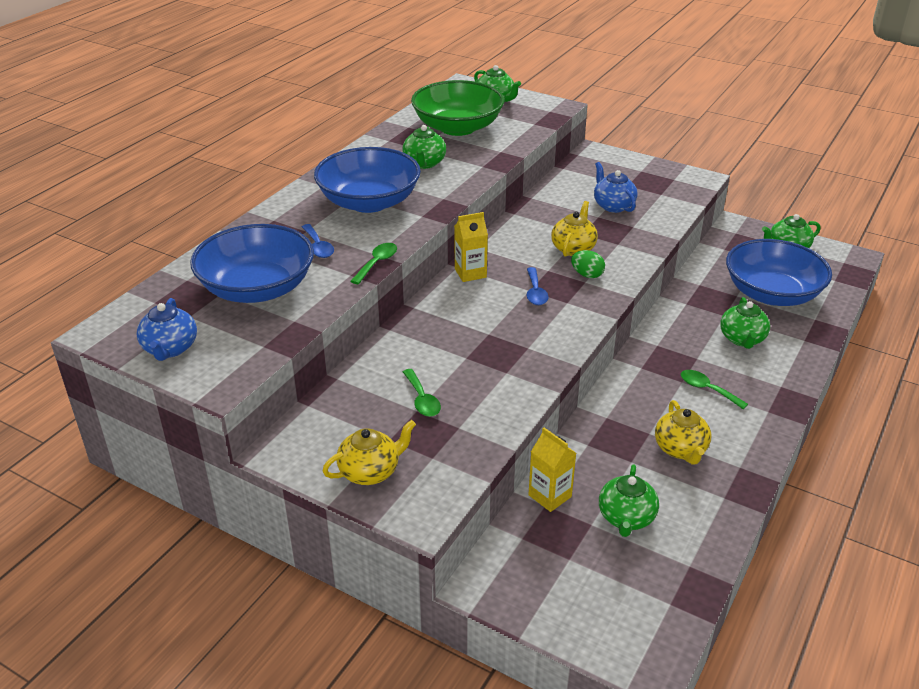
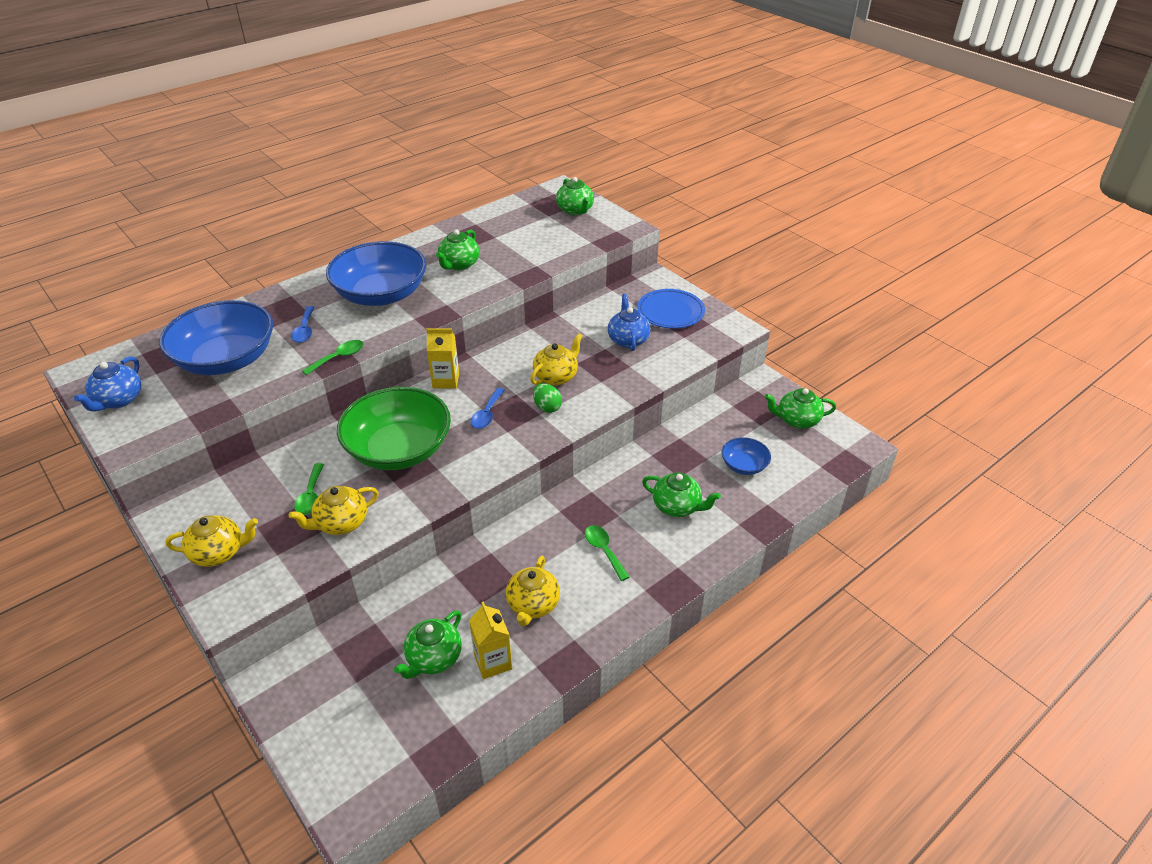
camera: 20 degrees right, 5 degrees up
(457, 127) = (518, 233): green bowl -> green bowl (399, 449)
(474, 415) = (341, 523): none -> yellow teapot
(550, 496) = (385, 615): yellow carton -> yellow carton (493, 662)
(631, 176) = (670, 312): none -> blue plate
(742, 339) = (677, 506): green teapot -> green teapot turned 90 degrees counterclockwise
(772, 293) = (744, 465): blue bowl -> blue bowl, size x0.47

